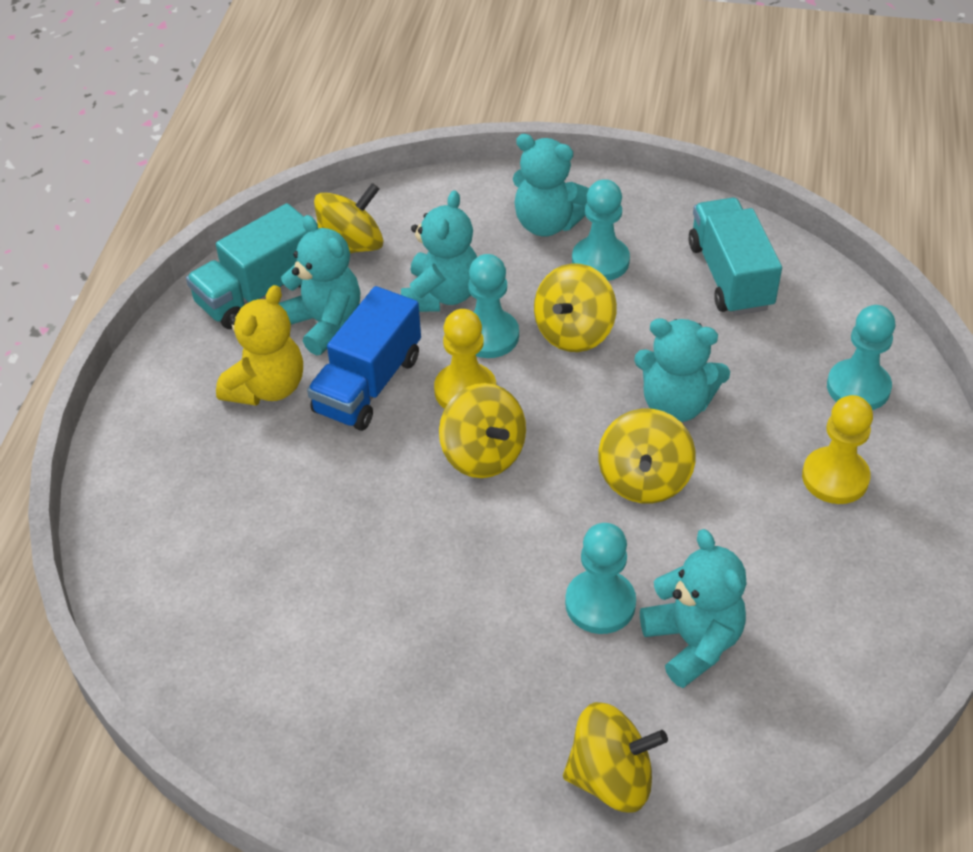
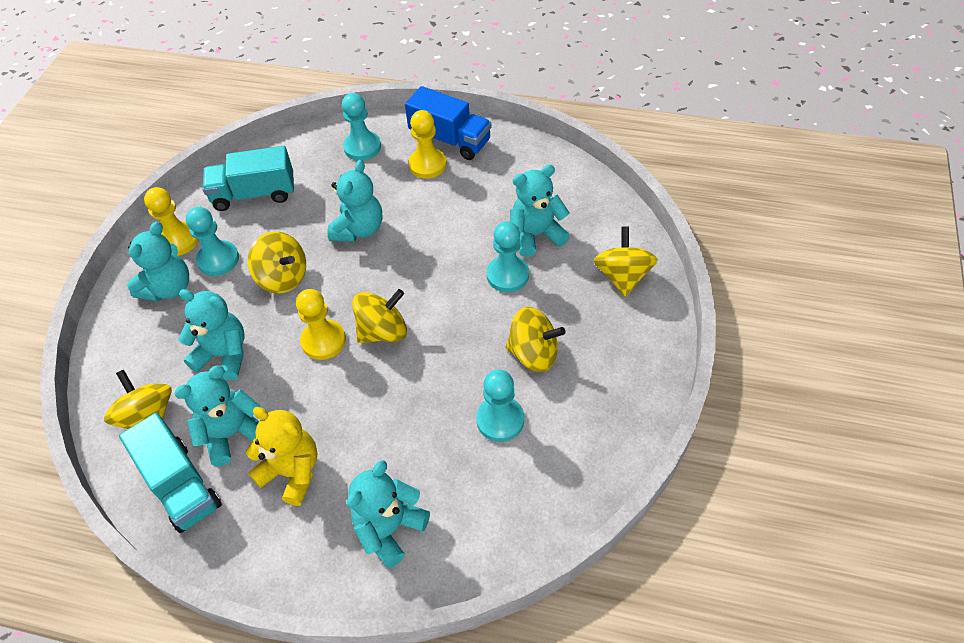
camera: 85 degrees left, 5 degrees up
(180, 492) = (389, 529): none -> turquoise teddy bear
(368, 384) = (304, 402): blue truck -> blue truck (450, 140)
(489, 336) = (274, 326): turquoise pawn -> turquoise pawn (500, 420)
(631, 216) = (179, 240): none -> yellow pawn
(644, 479) = (417, 249): yellow spinning top -> yellow spinning top (533, 354)

